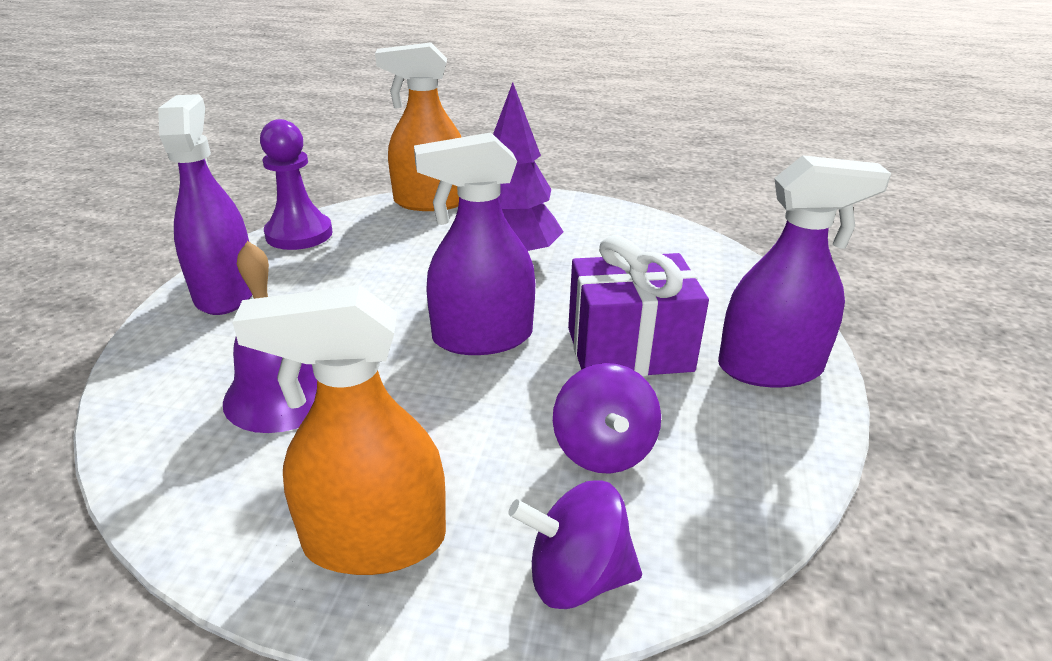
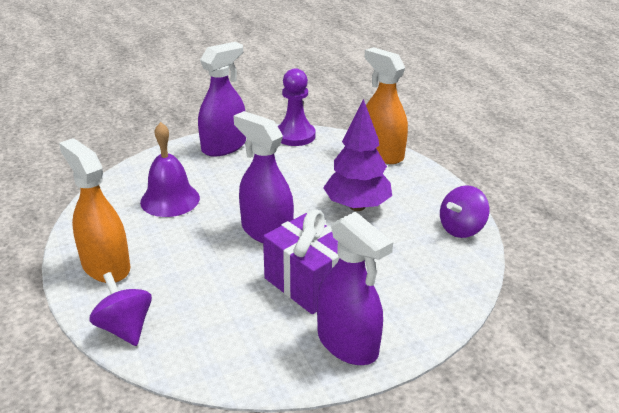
camera: 55 degrees right, 0 degrees up
(603, 450) = (213, 305): purple spinning top -> purple spinning top (461, 229)

